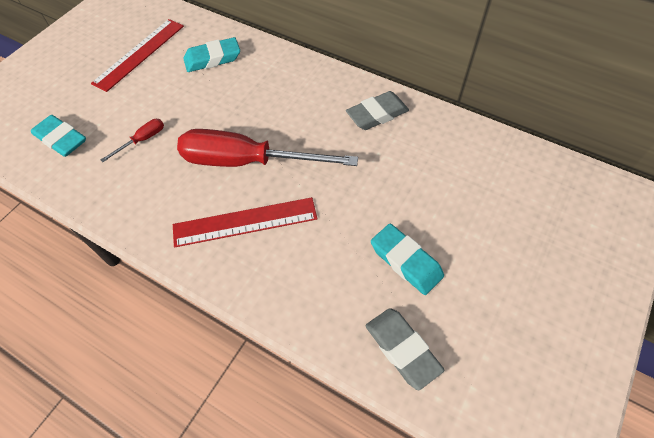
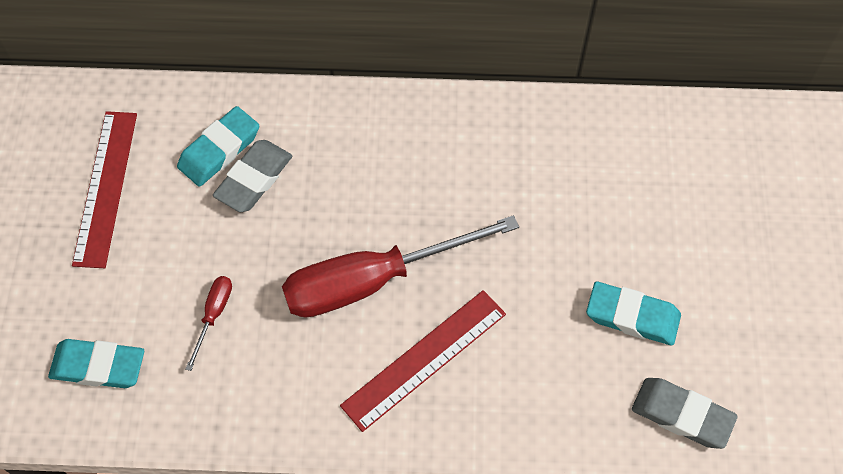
camera: 30 degrees left, 5 degrees up
(377, 114) = (491, 140): grey eraser -> grey eraser (254, 179)

